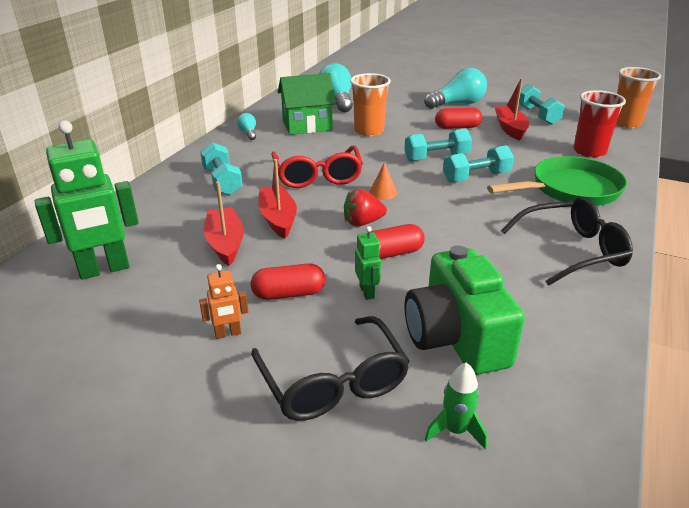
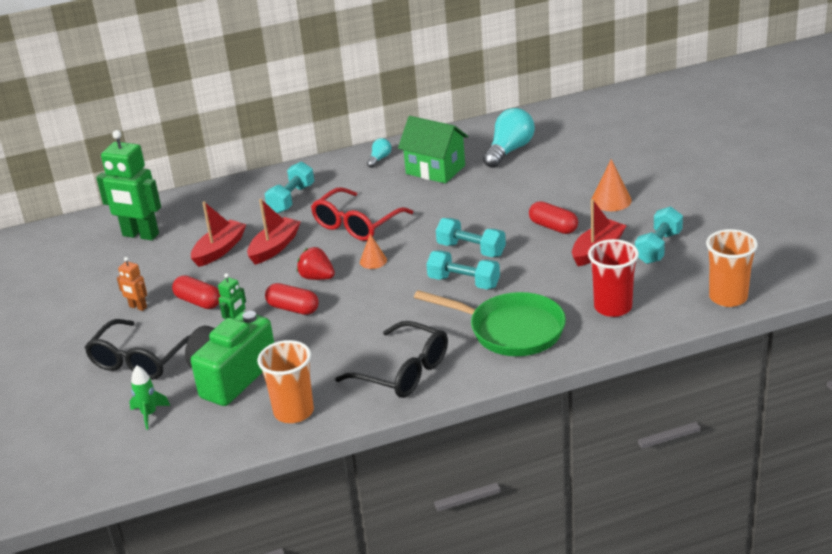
camera: 50 degrees right, 0 degrees up
(369, 131) = (472, 197): orange cup -> orange cup (293, 412)
(457, 104) = (611, 200): turquoise light bulb -> orange cone

